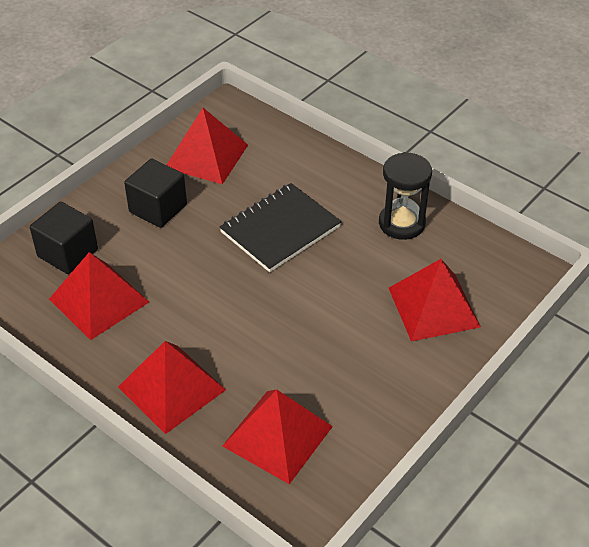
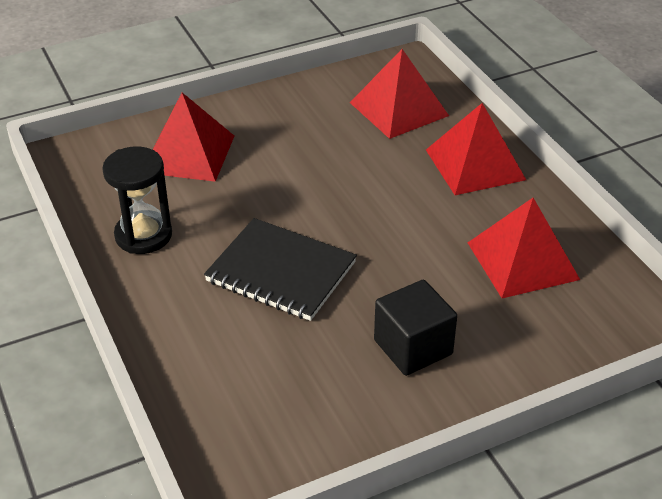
camera: 155 degrees left, 5 degrees down
(67, 253) = (546, 326): black cube -> none
(206, 156) = (311, 404): red pyramid -> none
(280, 229) = (281, 272): black notebook -> black notebook turned 45 degrees clockwise

